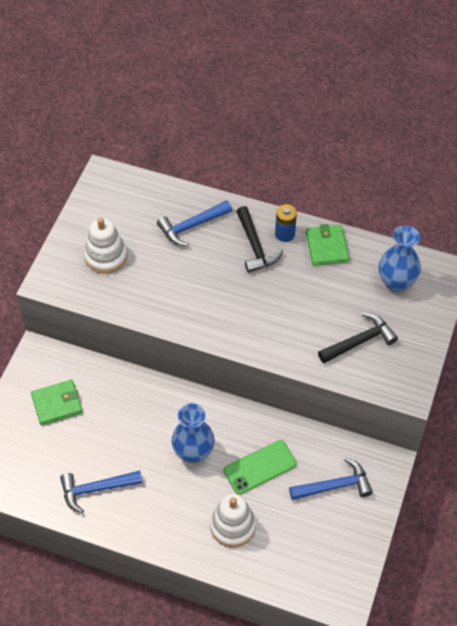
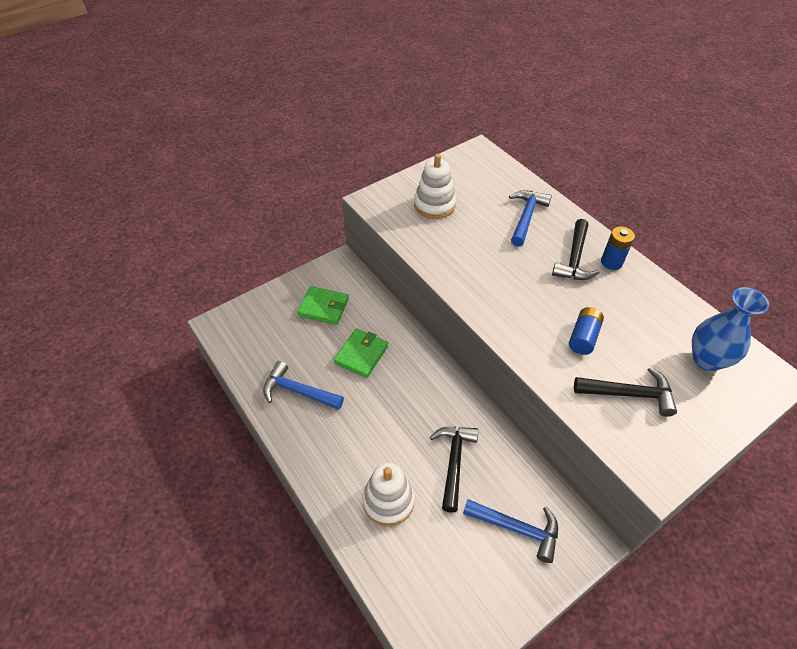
camera: 35 degrees right, 5 degrees down
(191, 226) = (526, 217): blue hammer -> blue hammer turned 105 degrees clockwise
(193, 452) = (403, 411): blue vase -> none
(260, 467) = (454, 462): green phone -> black hammer
(303, 314) = (583, 337): none -> blue battery
(327, 247) = (648, 292): green wallet -> green wallet (361, 354)

